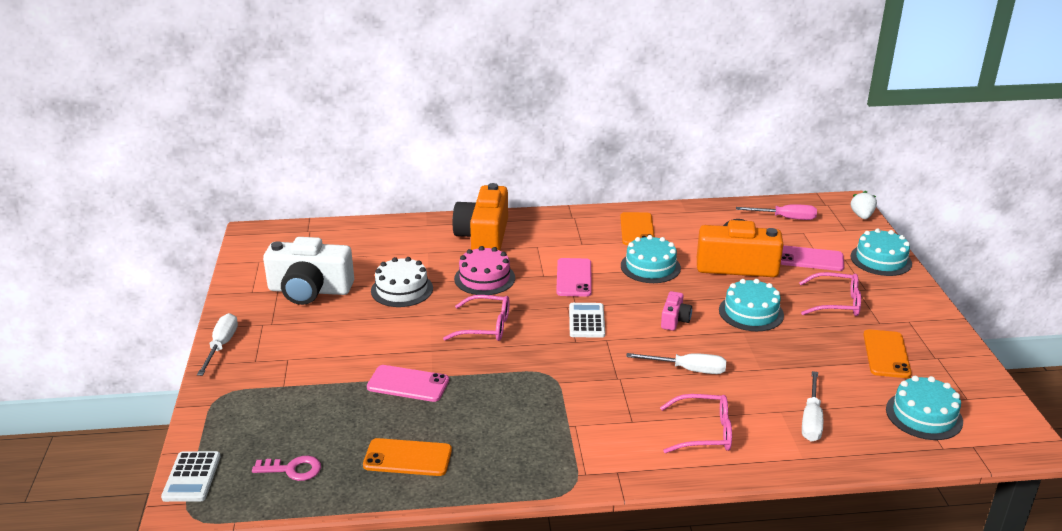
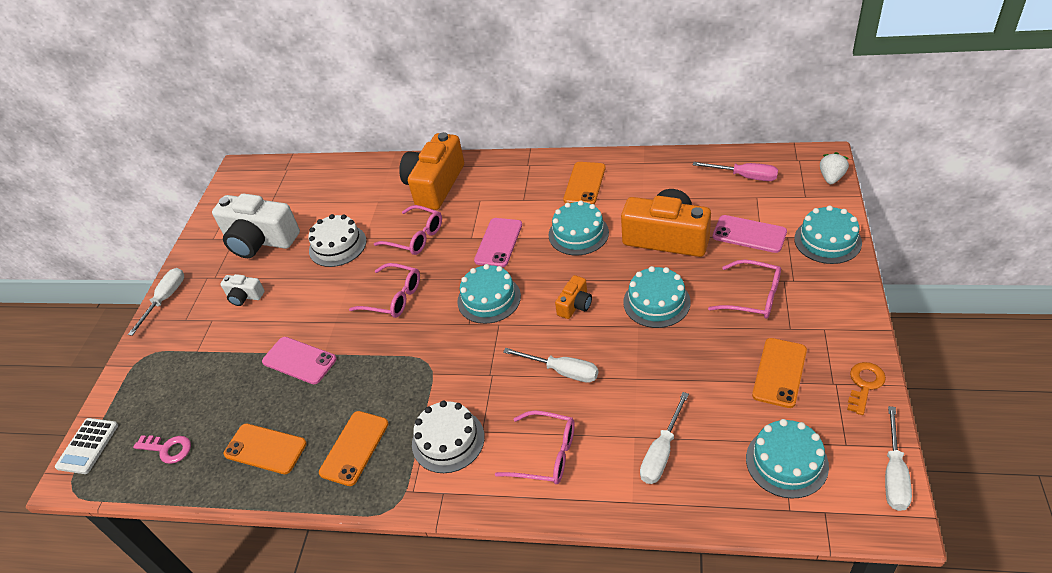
camera: 20 degrees right, 15 degrees up
(316, 337) = (244, 296): none -> white camera
(484, 278) = (416, 237): pink cake -> pink glasses
(506, 447) = (354, 448): none -> orange phone
(586, 321) = (489, 299): white calculator -> turquoise cake
(601, 431) = (448, 440): none -> white cake
(674, 320) = (575, 305): pink camera -> orange camera
(961, 356) = (864, 384): none -> orange key
(1016, 414) = (894, 474): none -> white screwdriver

